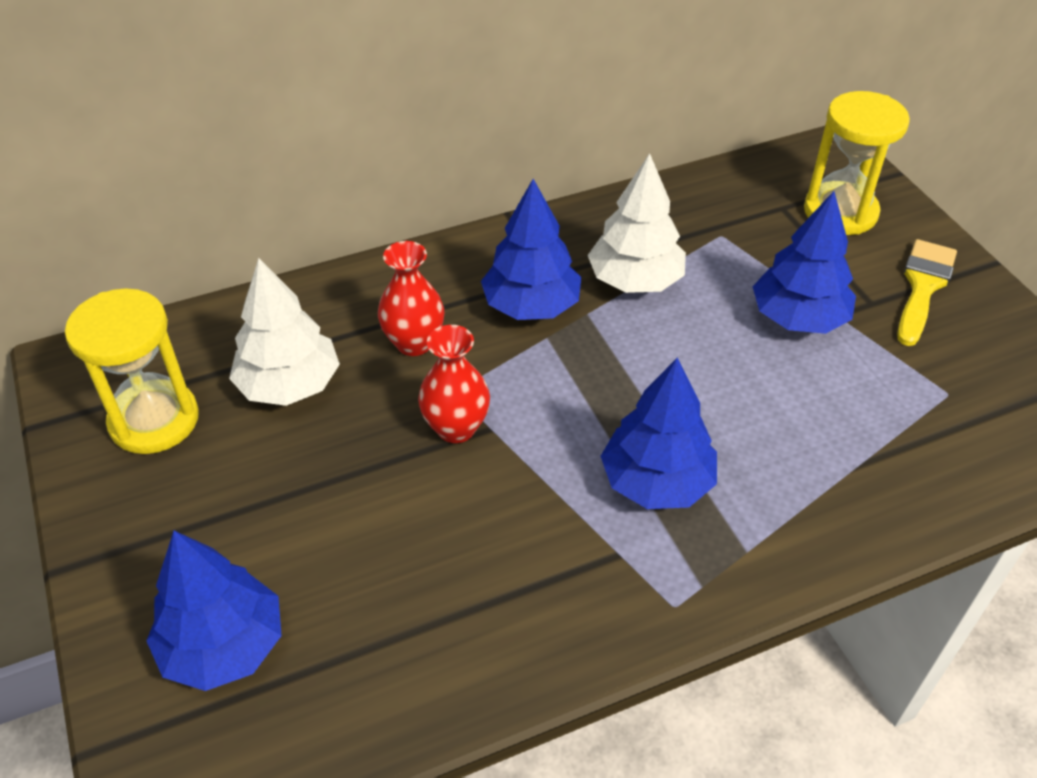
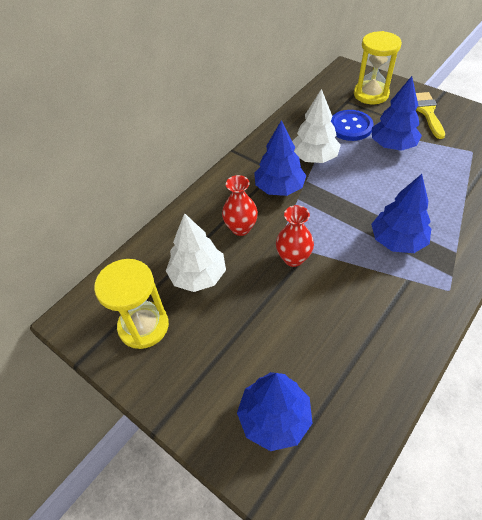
camera: 25 degrees left, 5 degrees up
(748, 255) = (350, 127): none -> blue button

